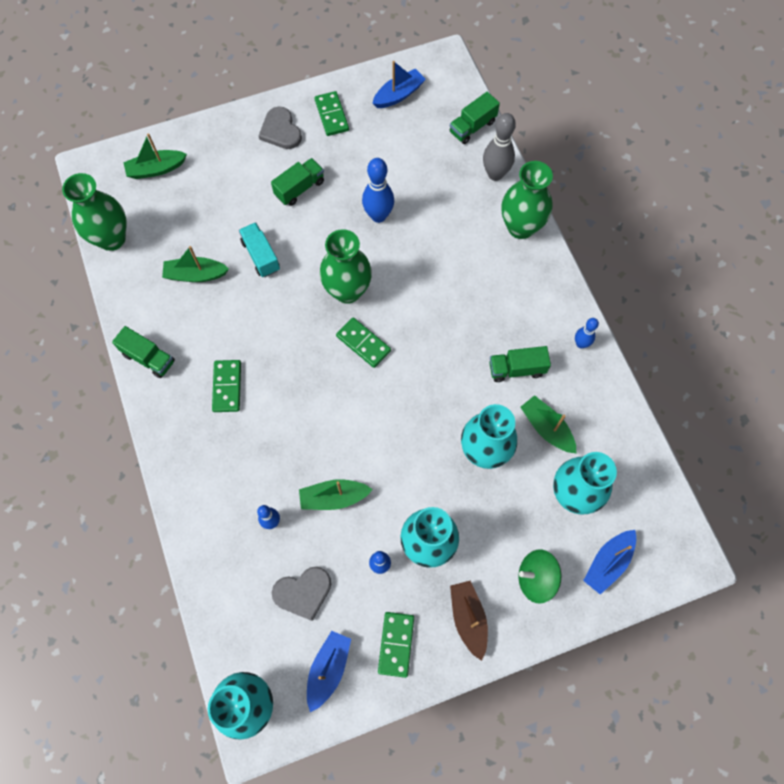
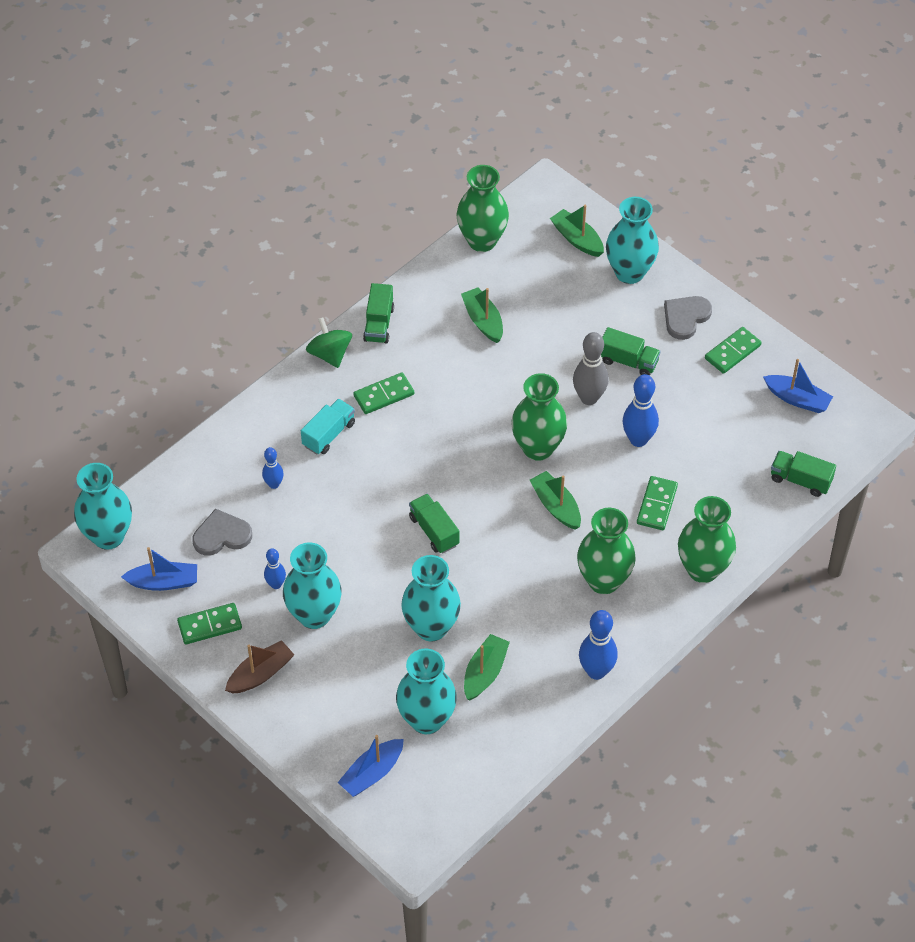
camera: 65 degrees right, 15 degrees down
(213, 148) = (629, 272): none -> turquoise vase
(261, 256) = (534, 362): turquoise truck -> turquoise truck (329, 434)
(303, 592) = (221, 535): grey heart -> grey heart turned 120 degrees clockwise
(334, 497) = (321, 522): green boat -> green boat (556, 506)
(363, 343) = (488, 483): green domino -> green domino (656, 505)
(495, 174) = (754, 522): grey bowling pin -> grey bowling pin (589, 398)
(499, 300) = (604, 580): none -> green vase
(516, 369) = (535, 623): green truck -> green truck (434, 531)
(536, 578) = (326, 716): green spinning top -> green spinning top (330, 354)
(581, 344) = (596, 671): blue bowling pin -> blue bowling pin, size x1.71
(608, 563) = (372, 773): blue boat -> blue boat turned 60 degrees counterclockwise

